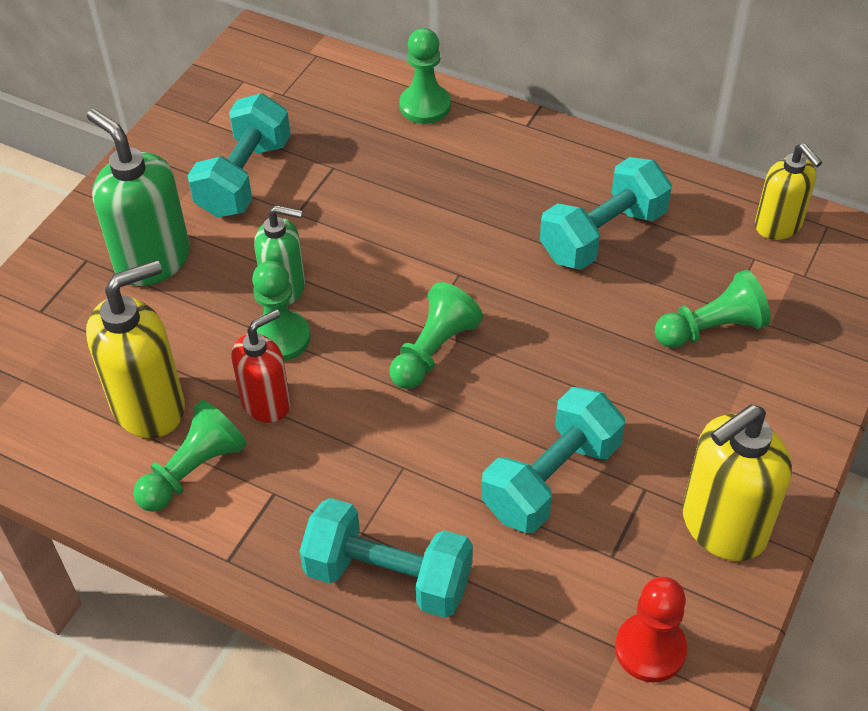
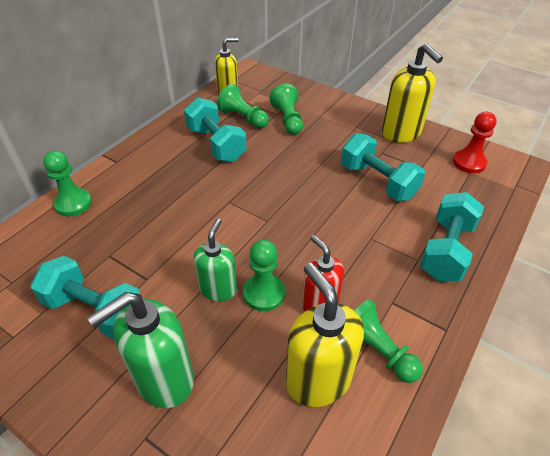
camera: 85 degrees left, 5 degrees down
(433, 351) = (286, 218): green pawn -> green pawn (243, 118)

